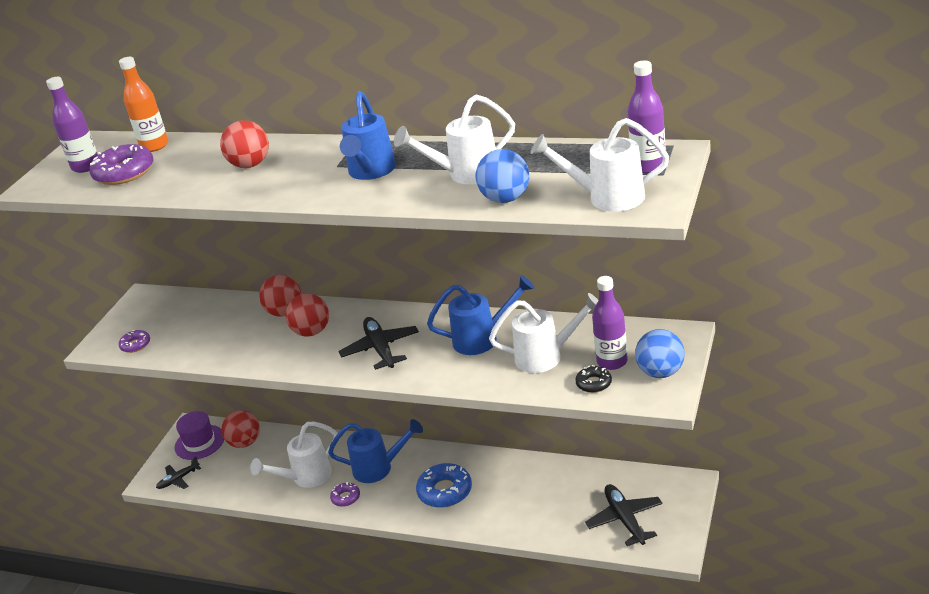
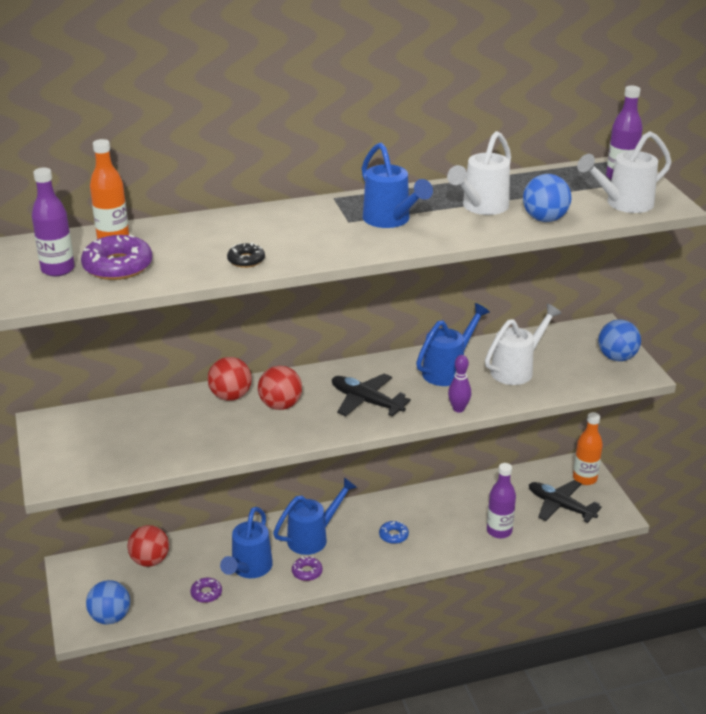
camera: 40 degrees left, 0 degrees up
(135, 345) = (98, 466): purple donut -> purple donut (206, 593)
(178, 479) = (110, 617): black plane -> blue ball
(199, 442) = (97, 576): purple hat -> none
(250, 165) = (255, 235): red ball -> none
(305, 478) = (249, 569): white watering can -> blue watering can
(445, 491) = (393, 535): blue donut -> blue donut, size x0.54
(448, 380) = (458, 409): none -> purple bowling pin
(594, 383) = (577, 378): black donut -> black donut (246, 260)
(612, 362) = (572, 359): purple bottle -> purple bottle (499, 531)
(678, 499) = (584, 478): none -> orange bottle

